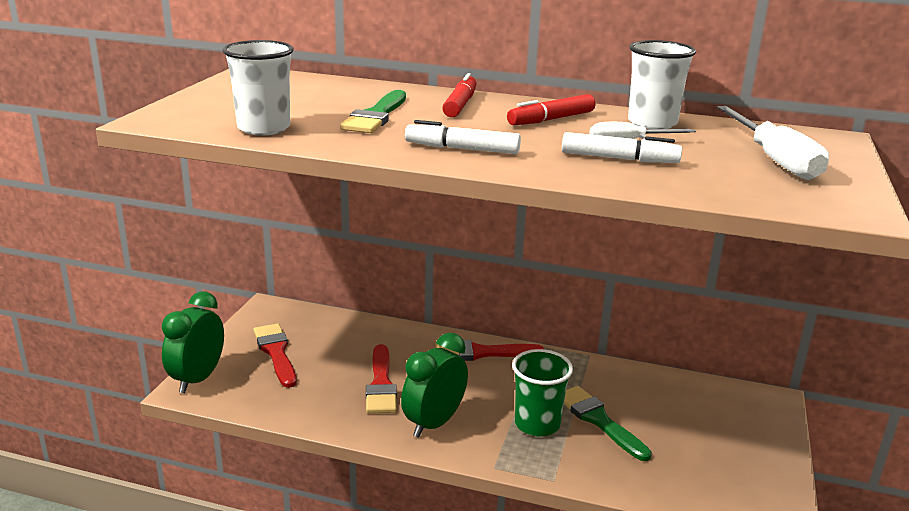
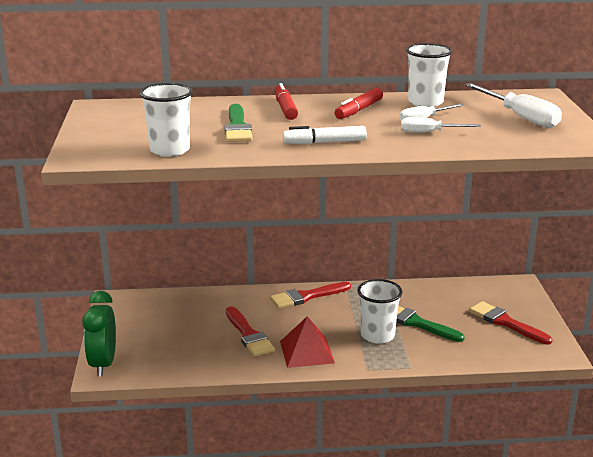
camera: 20 degrees left, 0 degrees up
(276, 353) = (150, 331): red brush -> red brush (506, 323)
(434, 423) = (306, 352): green clock -> red pyramid
(537, 424) = (377, 335): green cup -> white cup
(619, 159) = (429, 132): white marker -> white screwdriver

